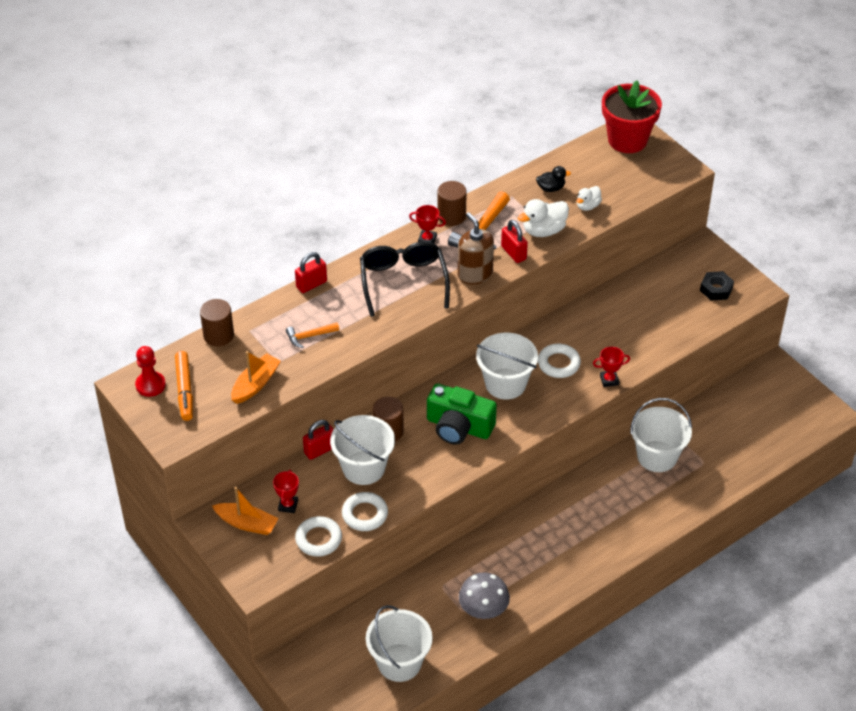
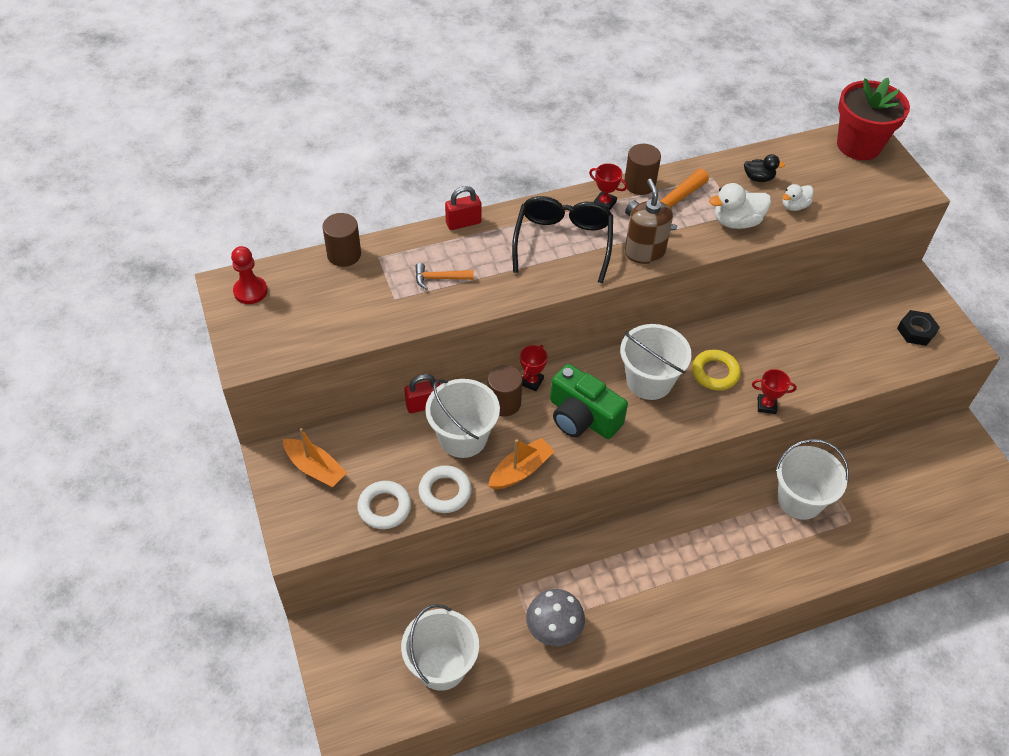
camera: 15 degrees right, 5 degrees up
(185, 390) = (283, 305): orange marker -> none
(255, 384) = (361, 318): orange boat -> orange boat (521, 470)
(288, 505) = (366, 459): red trophy -> red trophy (531, 381)
(513, 253) = (695, 239): red padlock -> none
(558, 364) = (715, 373): white ring -> yellow ring

